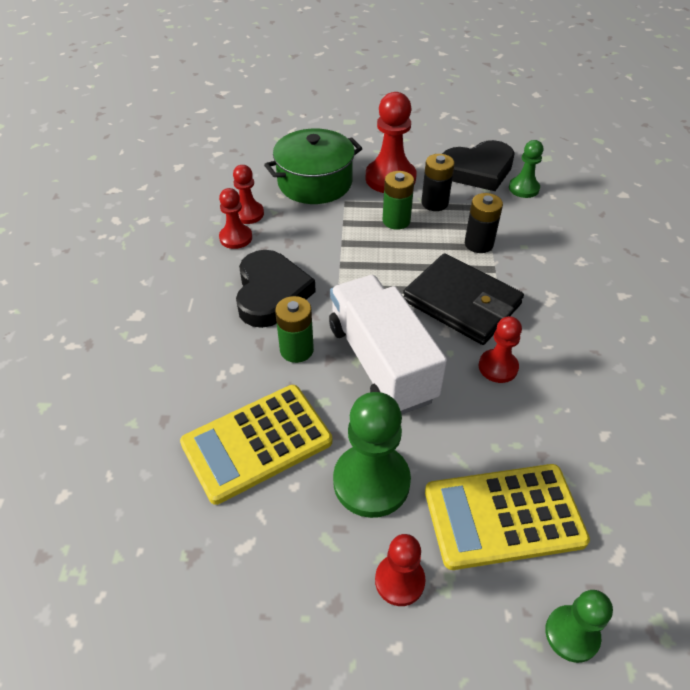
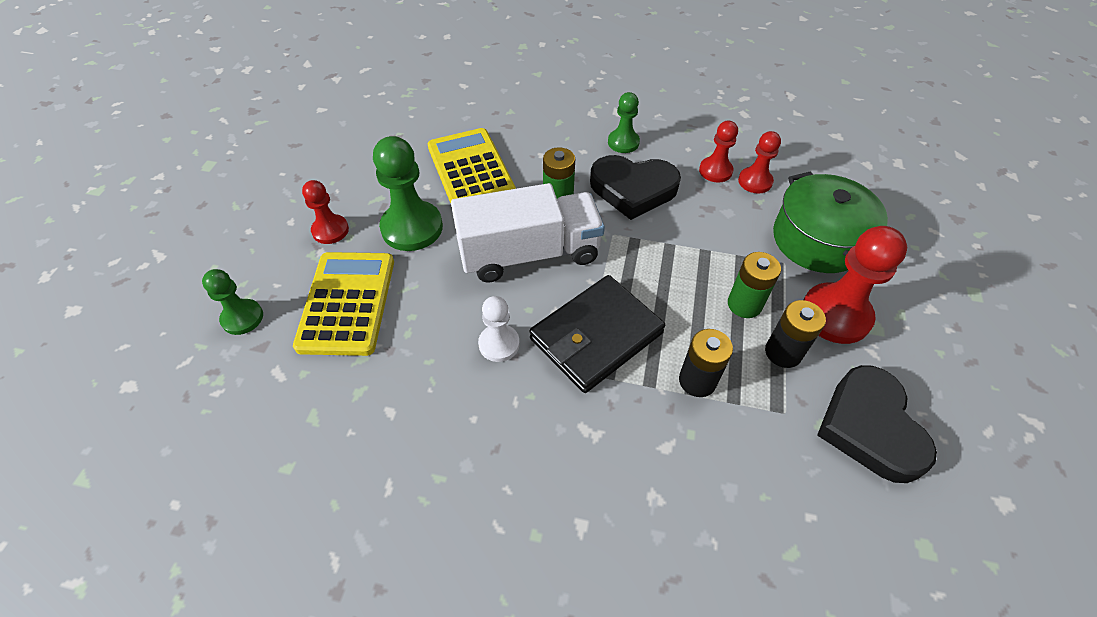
camera: 100 degrees right, 5 degrees up
(498, 367) = (499, 344): red pawn -> white pawn
(523, 188) = (827, 478): green pawn -> green pawn (623, 142)

